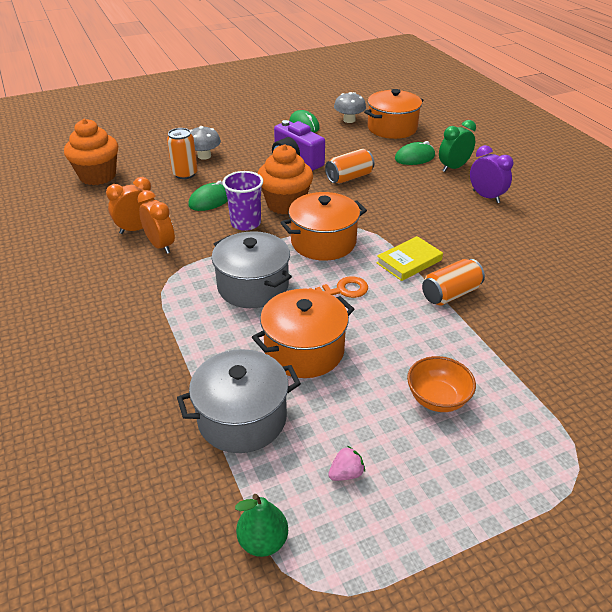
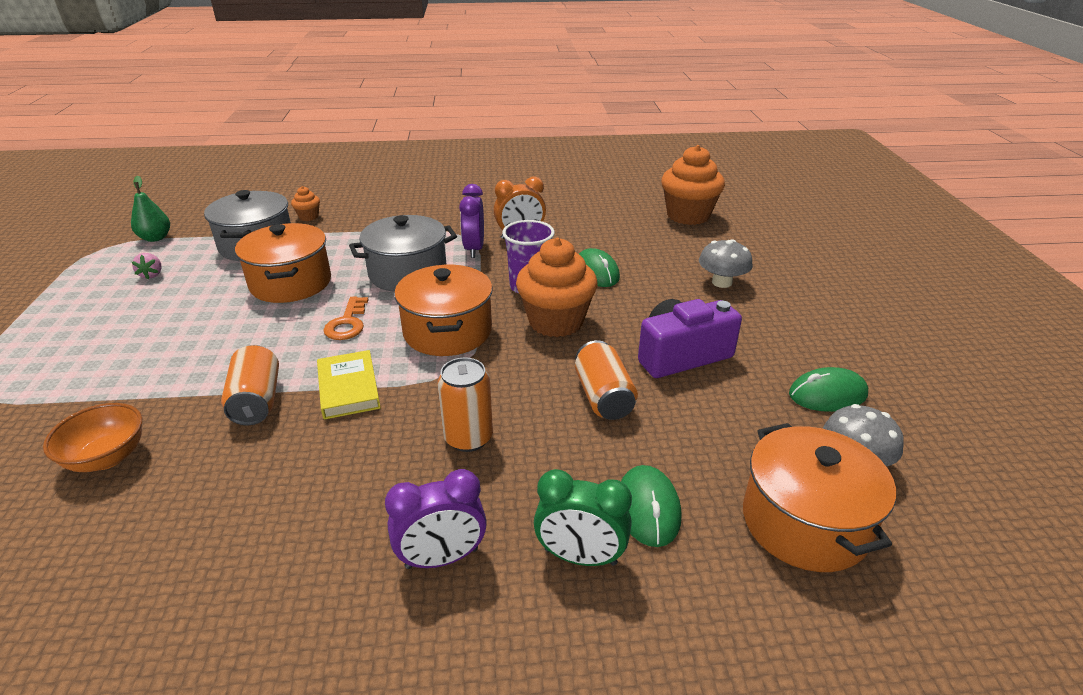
camera: 110 degrees right, 5 degrees down
(137, 229) = (560, 227): orange clock -> none
(155, 409) = (308, 217): none -> orange cupcake
(185, 174) = (673, 264): orange can -> orange can (468, 438)
(194, 263) = (474, 249): none -> purple clock
(437, 399) = (146, 337): orange bowl -> orange bowl (107, 457)
(453, 167) = (580, 557): green clock -> green clock turned 120 degrees clockwise

